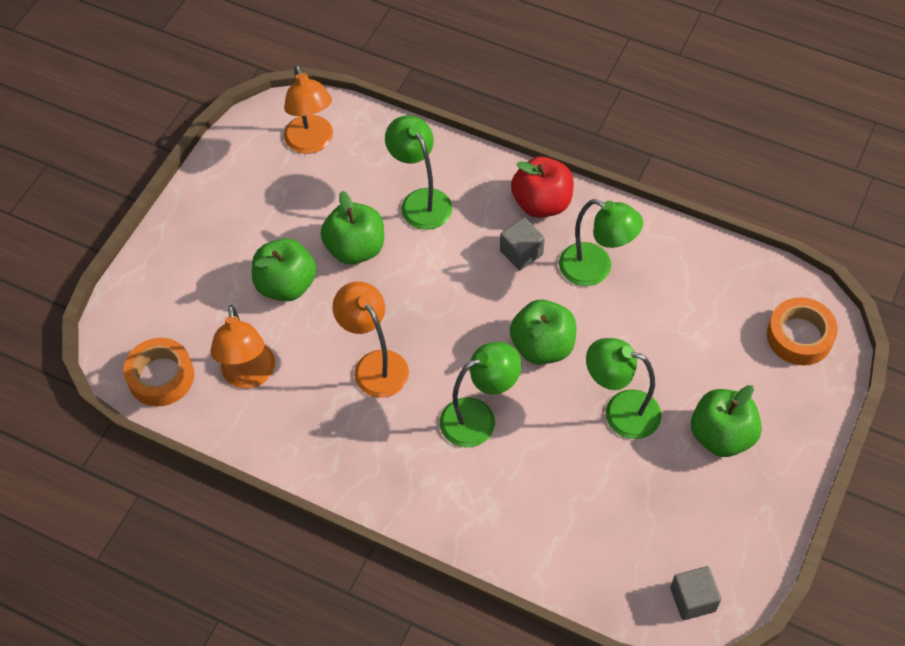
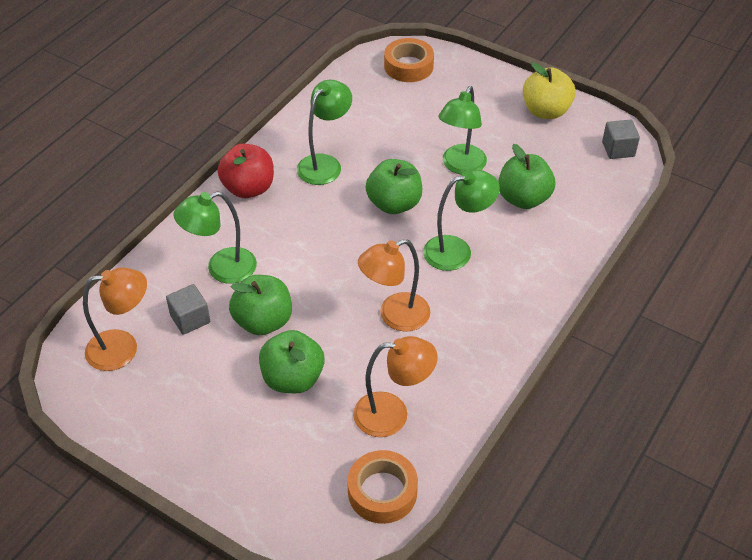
camera: 85 degrees left, 10 degrees down
(479, 417) = (457, 250): green lamp -> green lamp turned 90 degrees clockwise
(521, 253) = (297, 207): grey cube -> grey cube (190, 319)
(721, 435) = (487, 116): green apple -> green apple (523, 199)
(750, 506) = (545, 111): none -> yellow apple

